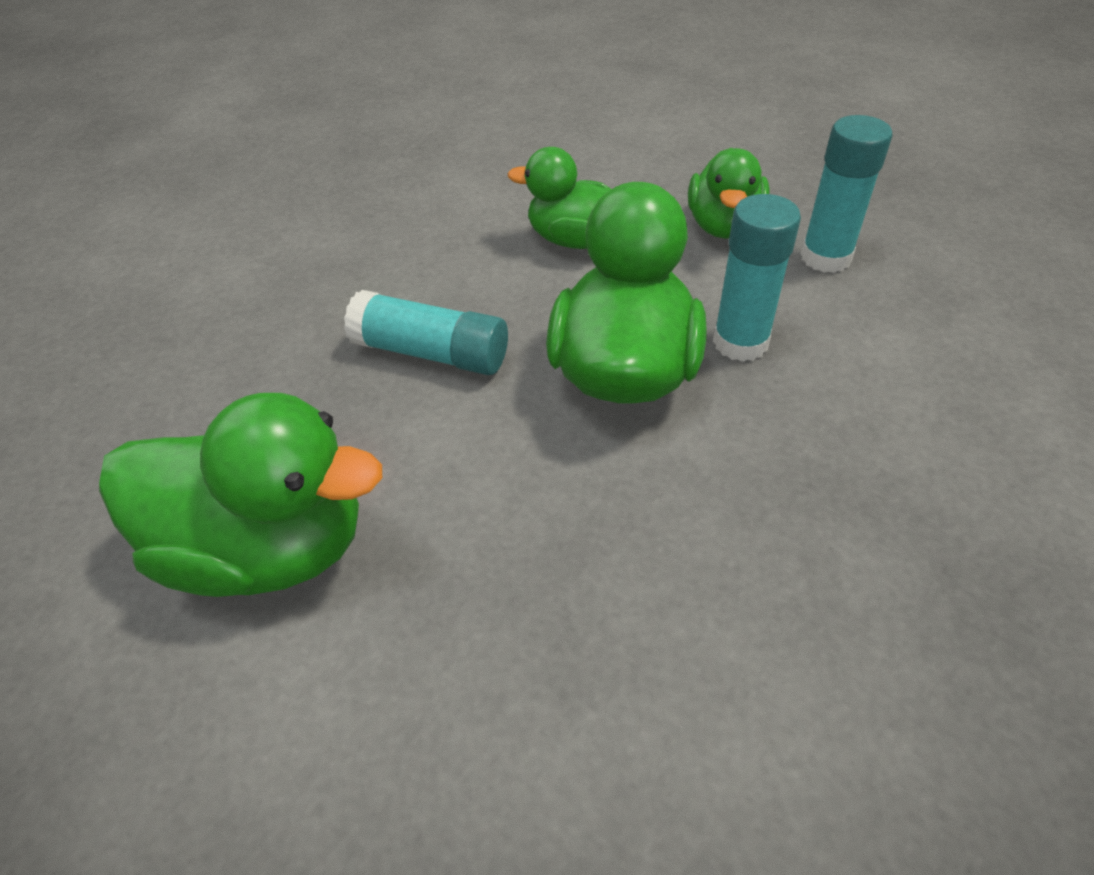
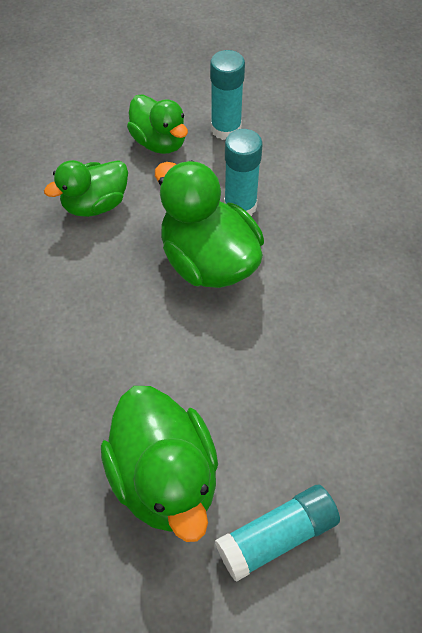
camera: 50 degrees left, 10 degrees up
(268, 548) = (165, 478): green duck -> green duck turned 105 degrees clockwise
(431, 353) = (107, 326): turquoise glue stick -> turquoise glue stick (276, 537)

